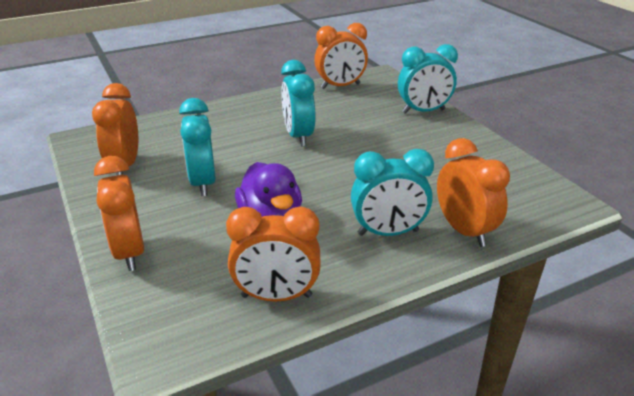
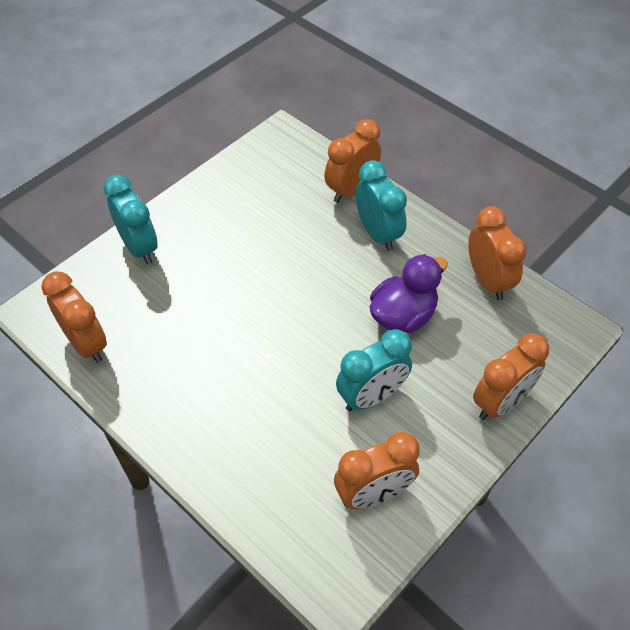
camera: 110 degrees left, 20 degrees up
(298, 136) = (240, 346): turquoise clock -> none

